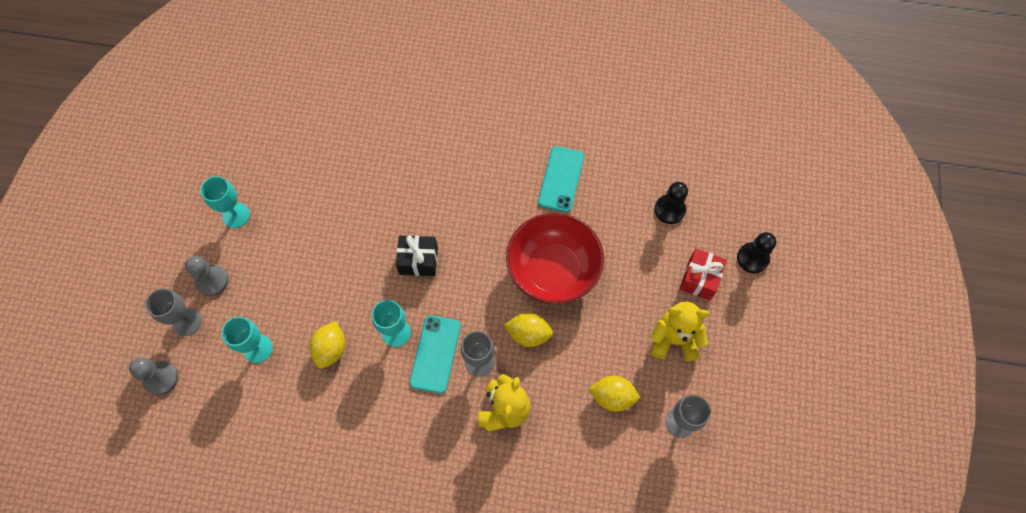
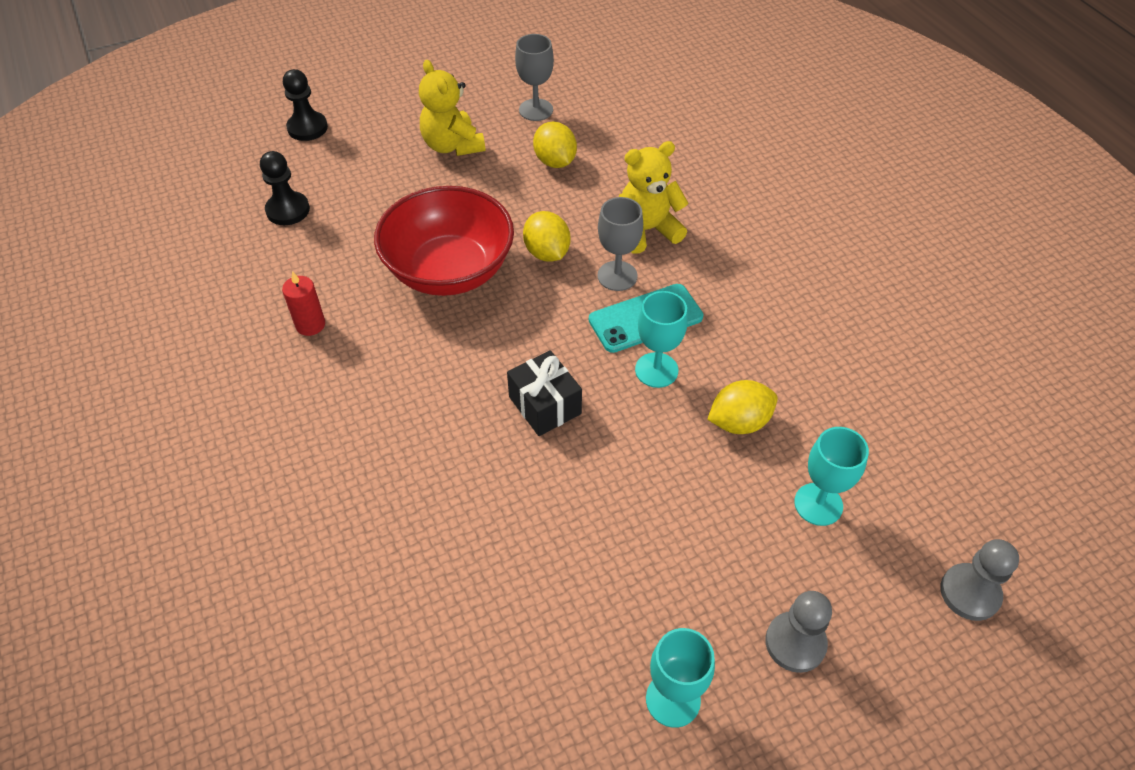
camera: 125 degrees left, 15 degrees down
(187, 322) = (877, 626): grey goblet -> none
(561, 179) = (310, 325): turquoise phone -> red candle
(699, 279) = (364, 154): red gift -> none

